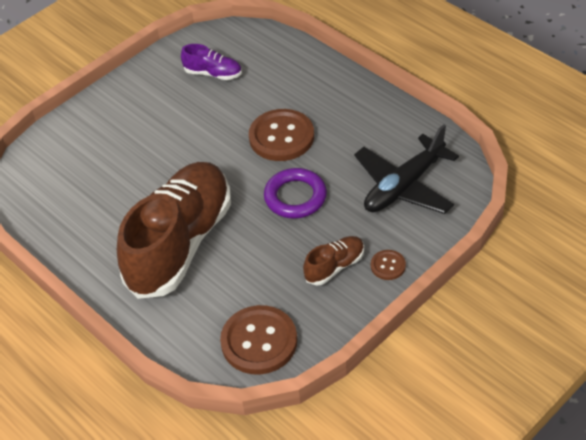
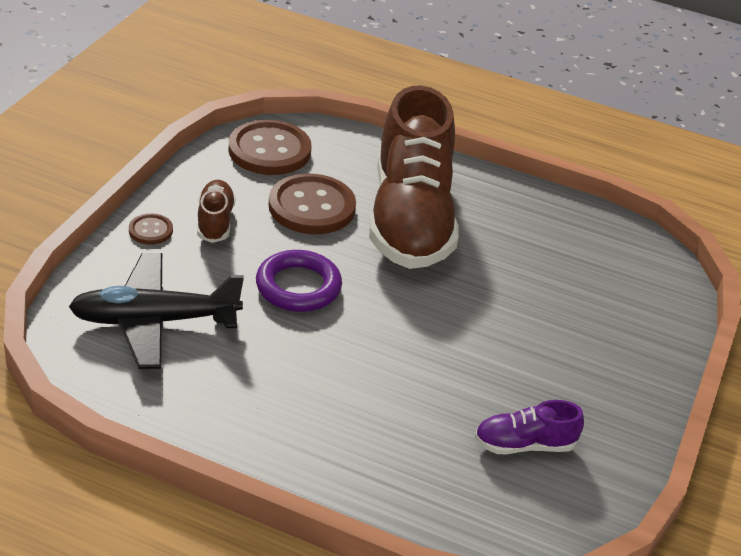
camera: 150 degrees right, 10 degrees down
(281, 137) = (358, 361): brown button -> brown button (312, 207)
(334, 266) = (215, 221): brown shoe -> brown shoe turned 150 degrees clockwise
(404, 186) = (154, 321): black plane -> black plane turned 120 degrees counterclockwise

